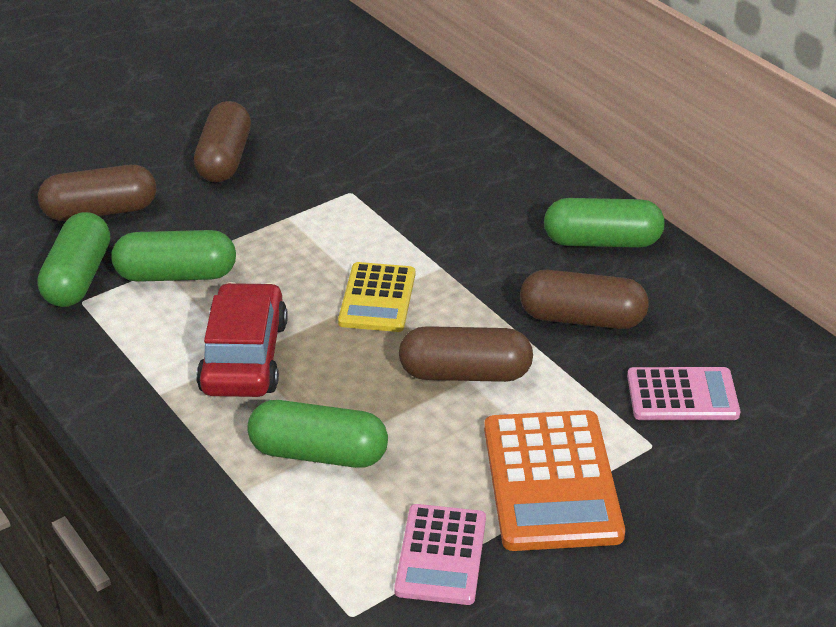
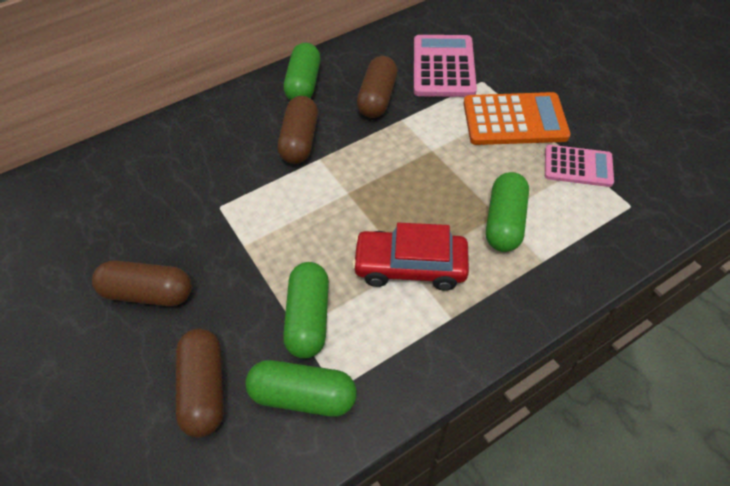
camera: 85 degrees left, 15 degrees up
(377, 298) = (350, 192): yellow calculator -> none
(465, 373) = (427, 151): brown capsule -> brown capsule (300, 141)
(682, 395) = (443, 67): pink calculator -> pink calculator, size x1.58

